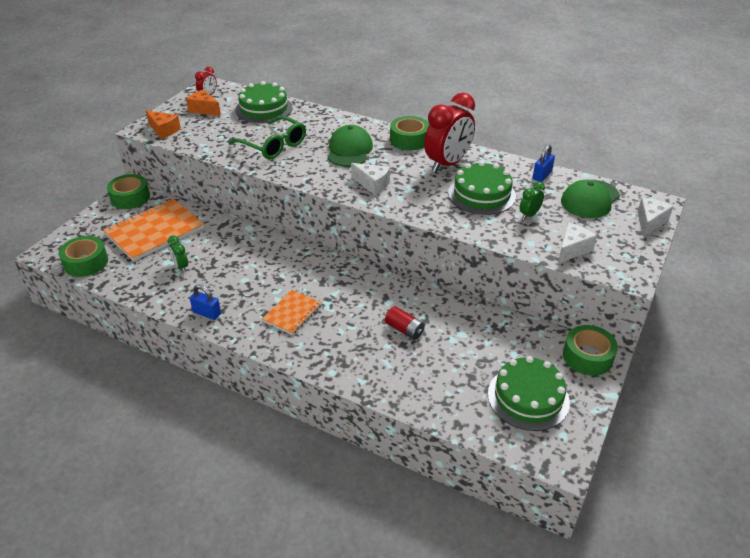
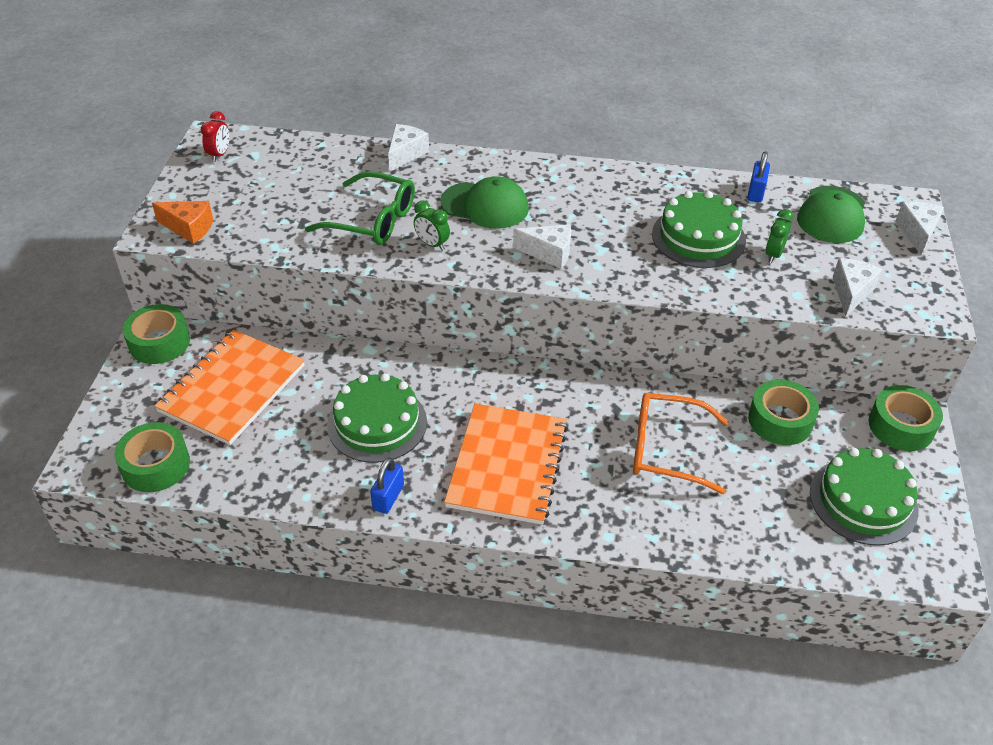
camera: 20 degrees left, 5 degrees up
(181, 267) = (307, 435): green clock -> green clock (432, 244)
(204, 109) = (229, 180): orange cheese -> none
(207, 313) = (388, 497): blue padlock -> blue padlock turned 75 degrees counterclockwise
(264, 109) = (320, 162): green cake -> green cake (377, 423)
(292, 313) = (507, 465): orange notebook -> orange notebook, size x1.81
(319, 113) = (405, 154): none -> white cheese
(349, 150) = (485, 205): green cap -> green cap turned 120 degrees clockwise
(404, 330) = (666, 449): red battery -> orange glasses
(409, 140) = (556, 173): green tape -> green tape (780, 420)
(447, 164) = (628, 200): red clock -> none

